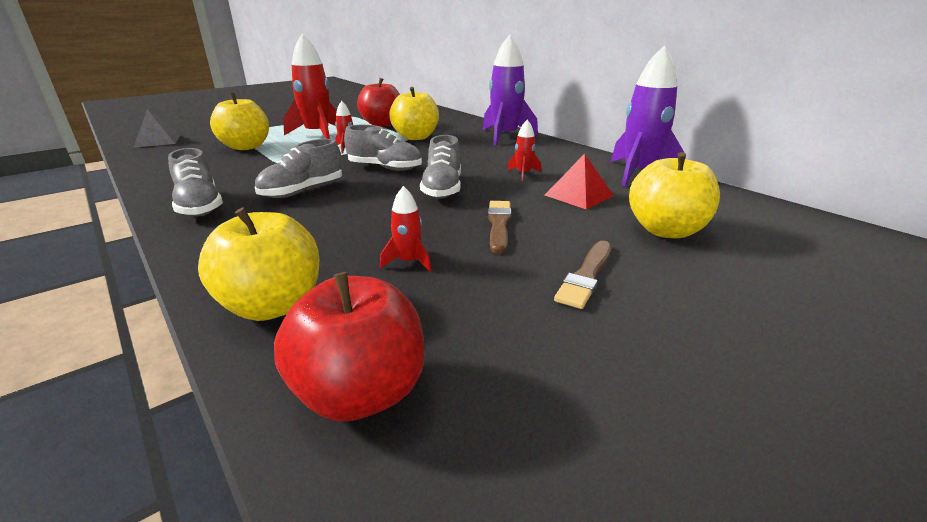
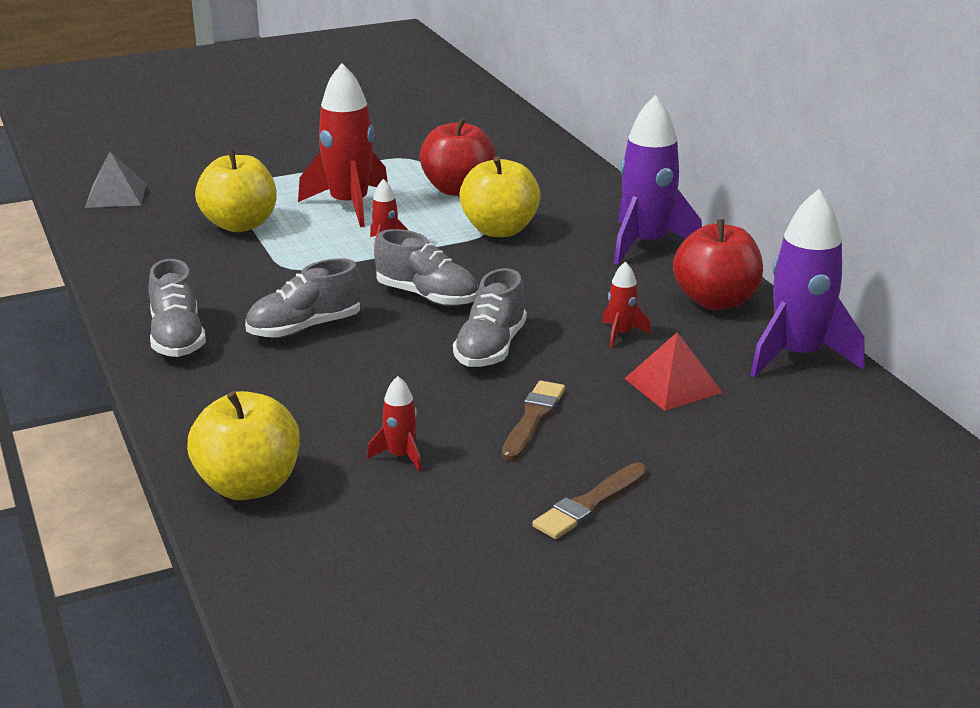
camera: 15 degrees right, 0 degrees up
(360, 392) = (311, 578): red apple -> red apple (715, 301)
(665, 230) = (741, 459): yellow apple -> none

